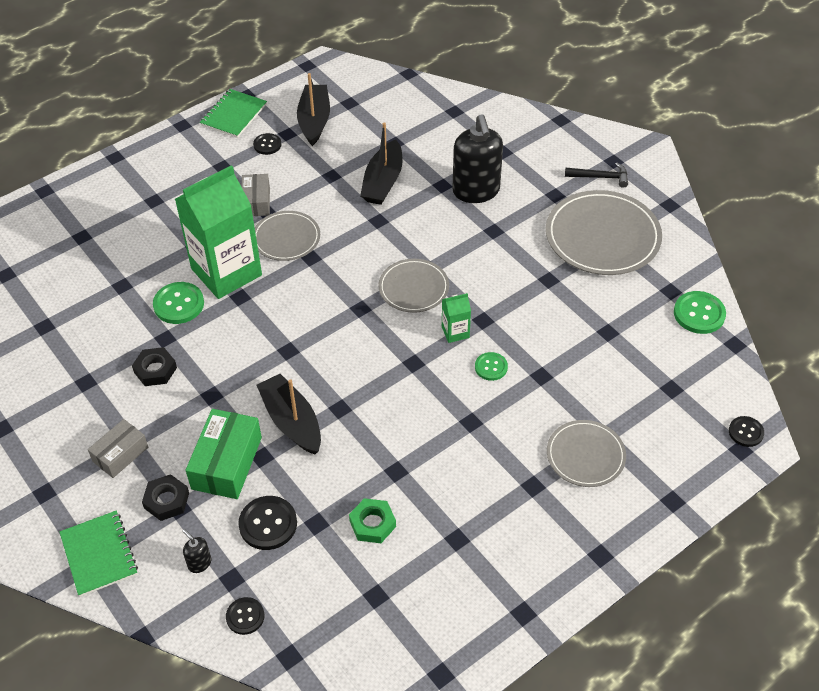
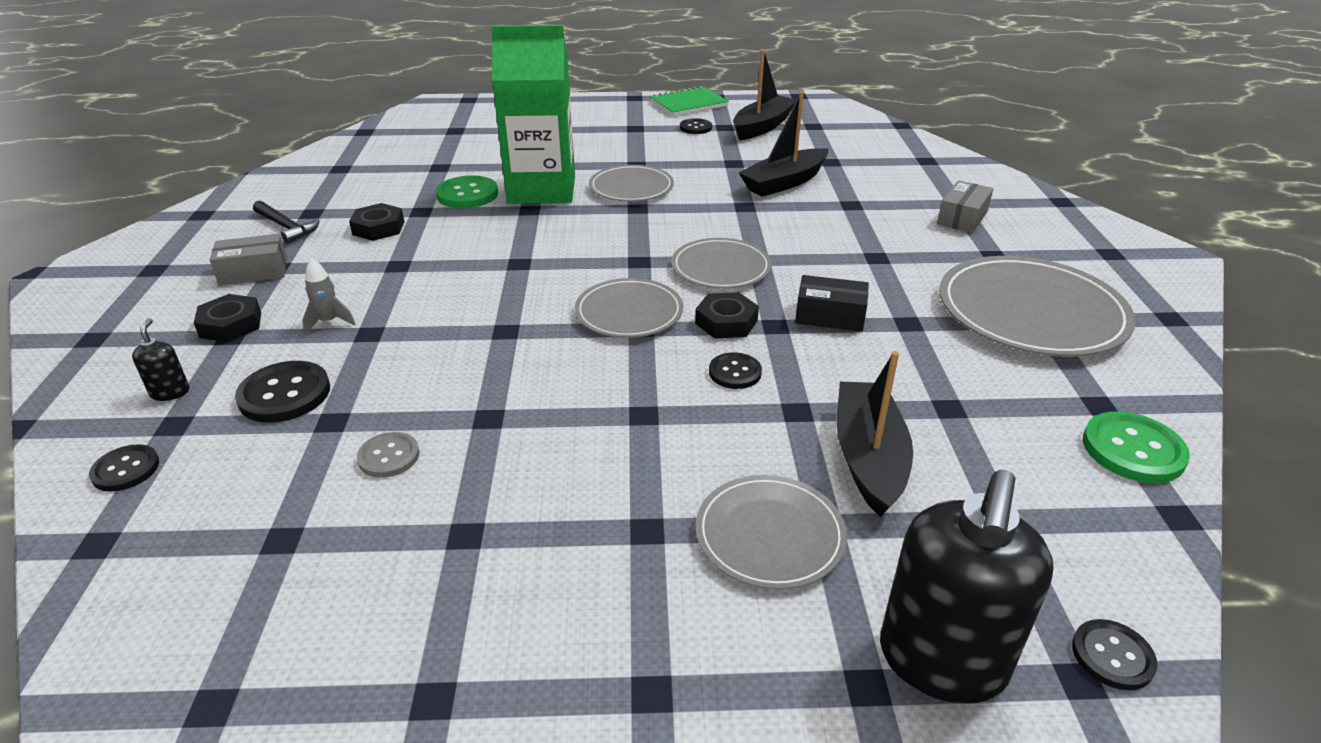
camera: 35 degrees right, 15 degrees down
(99, 554) = (109, 336): green notebook -> none
(226, 463) = (329, 322): green box -> grey rocket
(256, 202) = (635, 157): grey box -> grey box (962, 218)
(291, 421) = (440, 318): black boat -> black boat (868, 457)
(372, 524) = (389, 456): green nut -> grey button
(395, 354) = (629, 312): none -> grey plate
(455, 332) = (726, 322): green carton -> black nut
(476, 191) = (888, 221): black soap dispenser -> black soap dispenser (941, 661)
(491, 367) = (735, 372): green button -> black button
(505, 296) = (830, 316): none -> black box
(600, 177) = (1077, 260): black hammer -> black hammer (286, 227)

